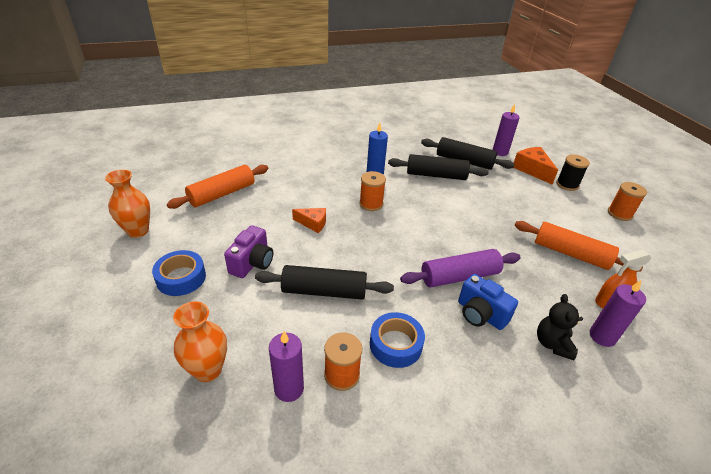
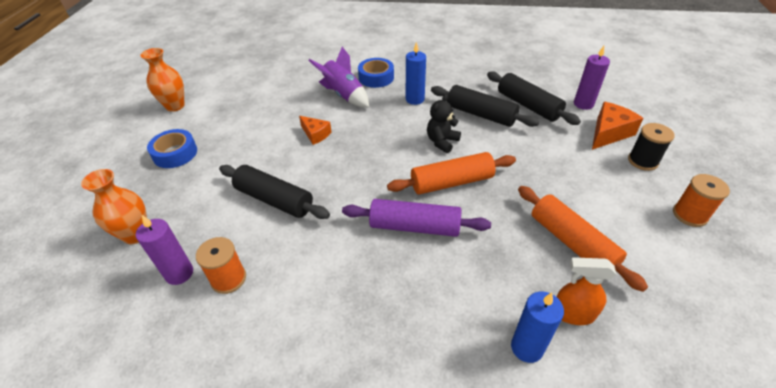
camera: 30 degrees right, 5 degrees up
(222, 194) = (261, 89): orange rolling pin -> orange rolling pin (451, 182)
(252, 263) = (236, 156): purple camera -> none
(309, 183) = (344, 95): none -> purple rocket
(371, 204) = (385, 129): orange spool -> none
(395, 344) = (296, 270): blue tape -> blue tape (376, 77)
(480, 314) = (404, 272): blue camera -> none
(532, 170) = (609, 133): orange cheese -> orange cheese turned 45 degrees clockwise
(552, 344) = (457, 332): black teddy bear -> black teddy bear (442, 142)
(602, 336) = (527, 347): purple candle -> blue candle

